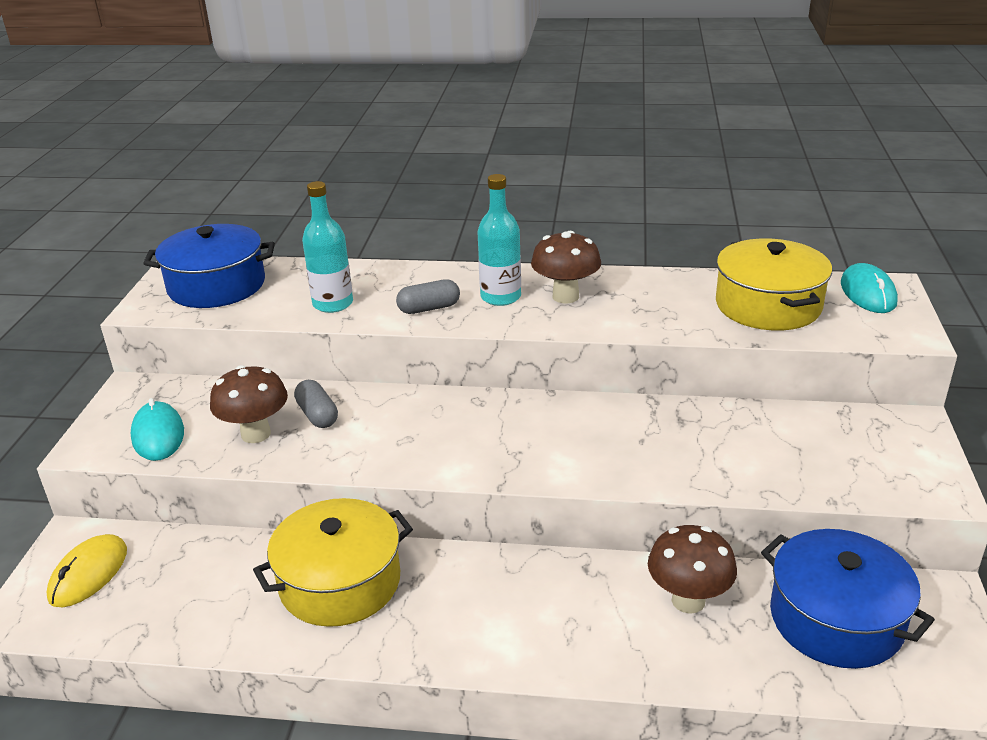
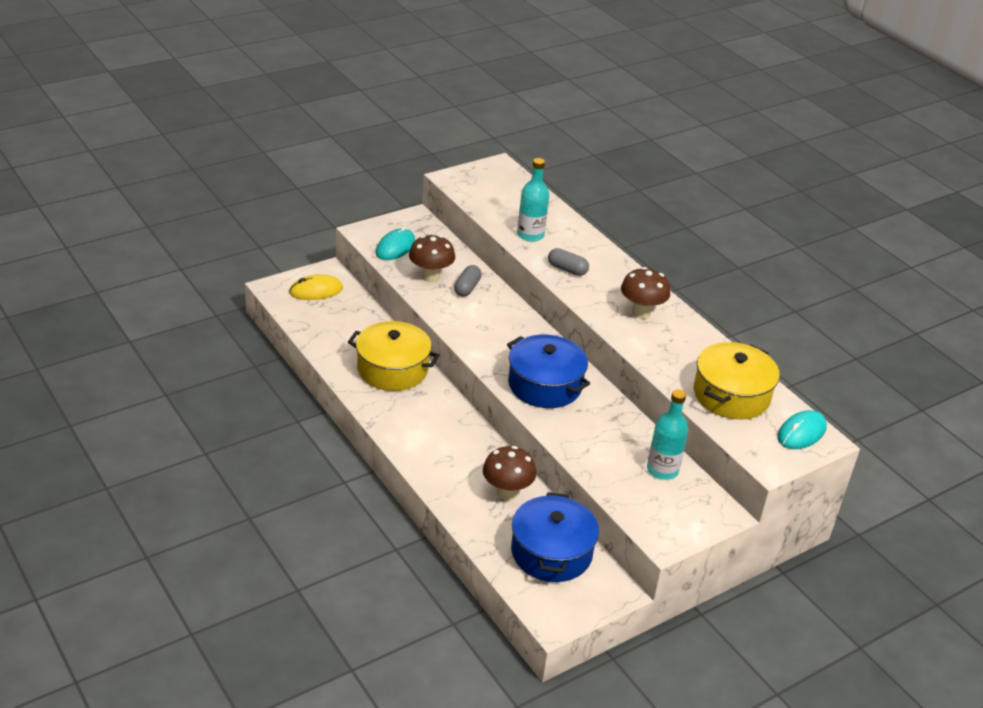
camera: 45 degrees right, 5 degrees up
(216, 285) = (498, 188): blue pot -> blue pot (545, 385)
(500, 297) = (610, 289): turquoise bottle -> turquoise bottle (662, 470)

